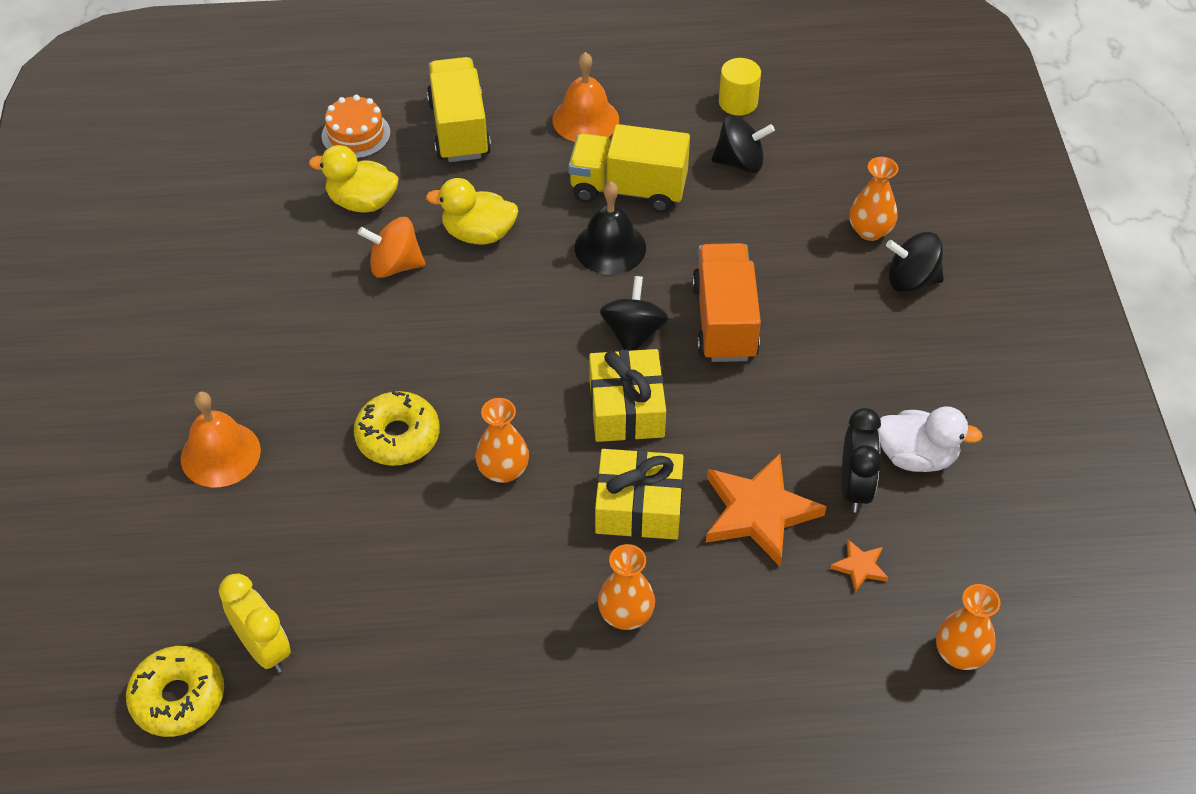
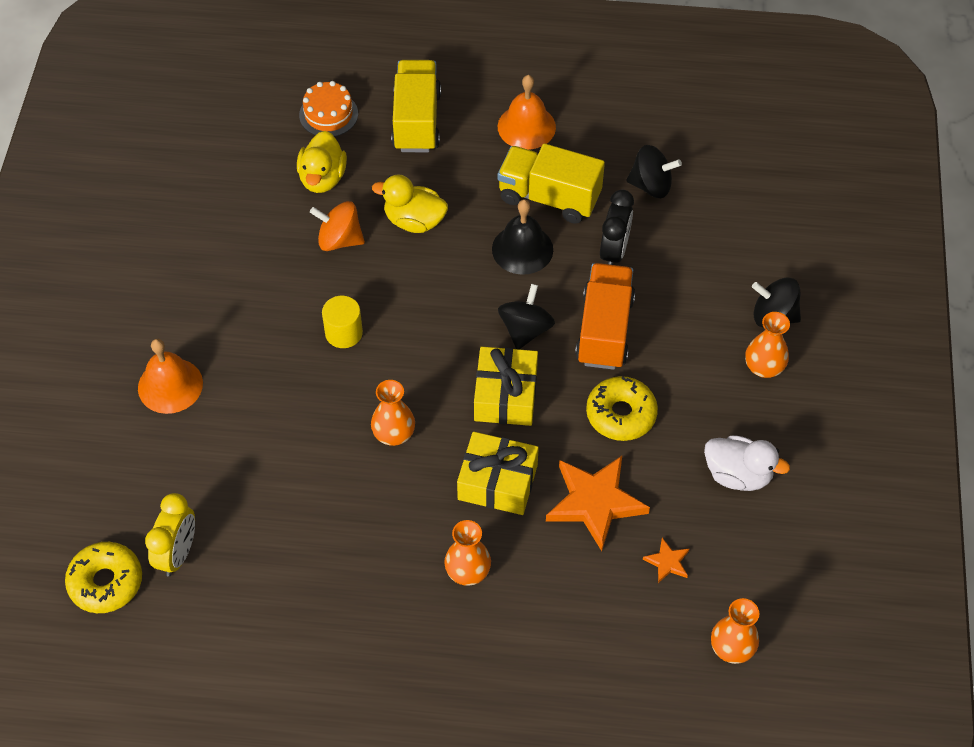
camera: 10 degrees right, 5 degrees up
(264, 649) = (178, 554): yellow clock -> yellow clock turned 45 degrees clockwise
(362, 202) = (322, 178): yellow duck -> yellow duck turned 105 degrees counterclockwise
(398, 436) = (314, 392): yellow donut -> yellow donut (621, 414)
(738, 102) = (662, 128): yellow cylinder -> yellow cylinder (344, 333)
(854, 488) = (679, 493): black clock -> black clock (614, 251)
(870, 231) = (749, 265): orange vase -> orange vase (763, 367)

